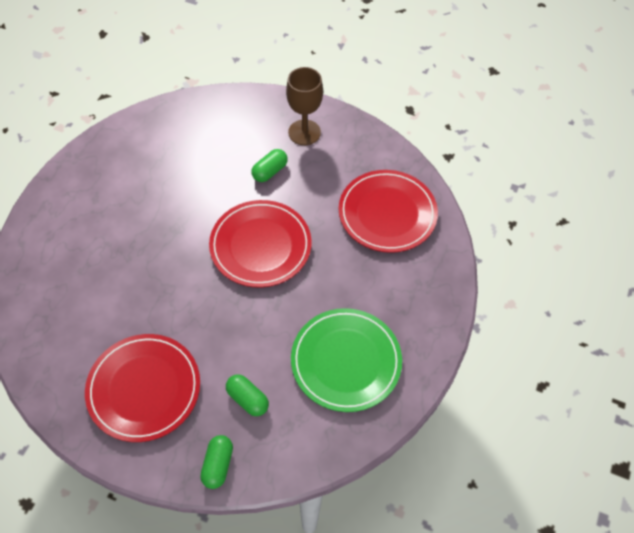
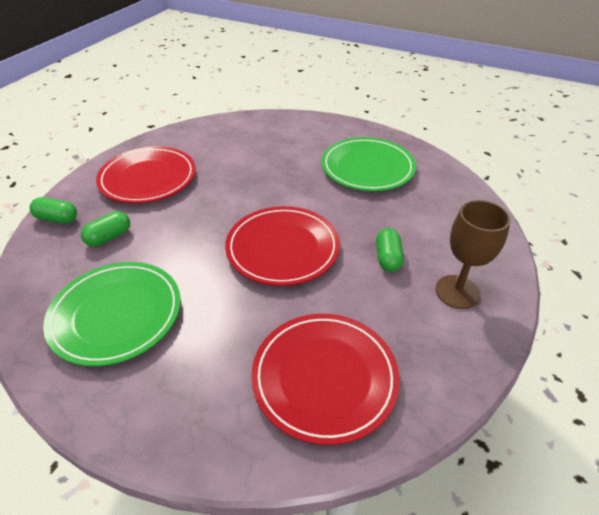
camera: 95 degrees right, 15 degrees down
(137, 179) = (367, 168): none -> green plate
(270, 171) = (387, 258): green capsule -> green capsule turned 45 degrees clockwise

